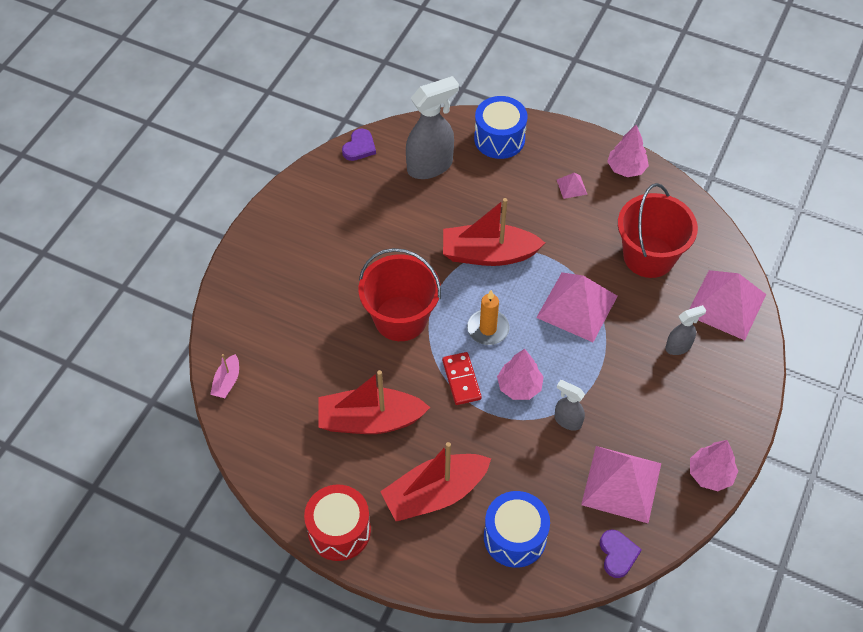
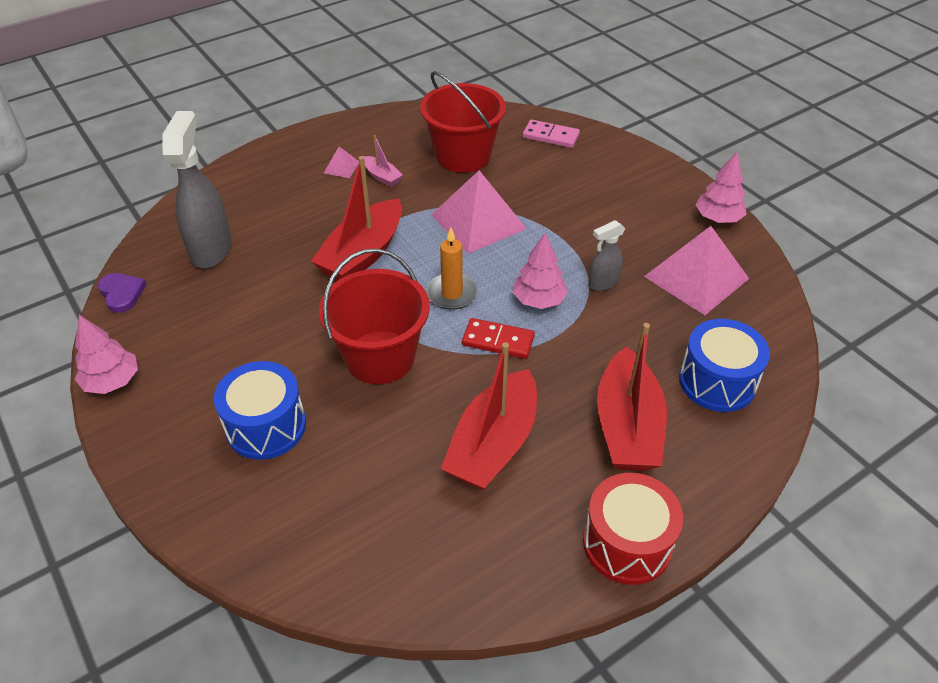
camera: 60 degrees left, 10 degrees down
(227, 382) = (326, 577): pink boat -> pink boat (382, 177)
(499, 139) = (235, 188): blue drum -> blue drum (266, 426)
(617, 554) = (773, 313): purple heart -> none
(626, 168) = (357, 128): pink tree -> pink tree (112, 381)
(678, 347) = (572, 180): grey spray bottle -> none
(726, 304) = (550, 136): pink pyramid -> pink domino

